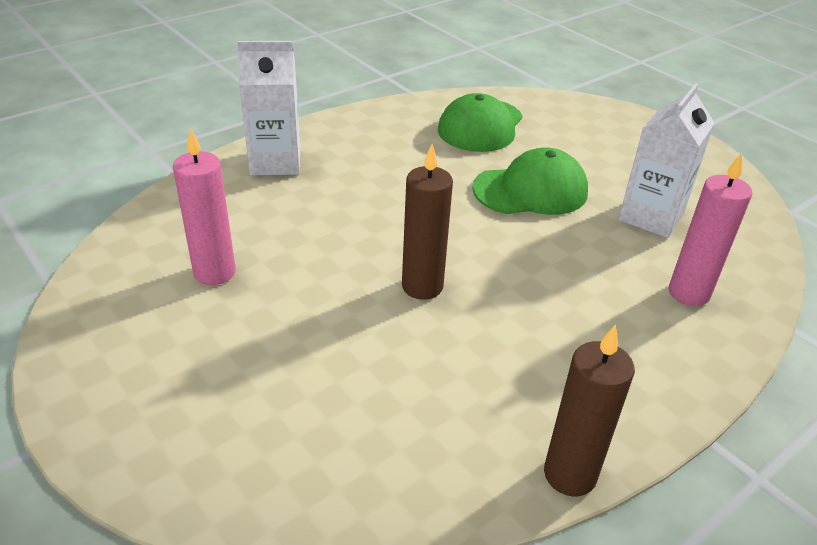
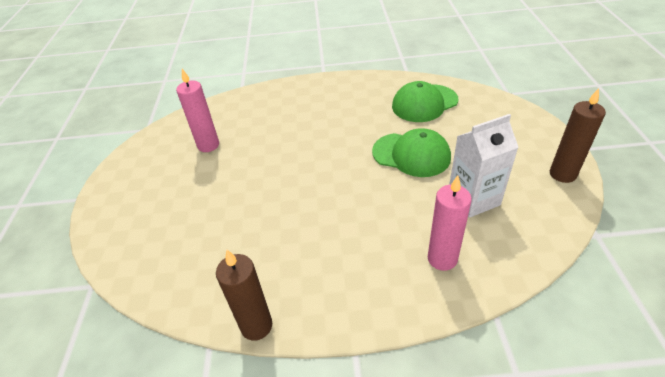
camera: 40 degrees right, 5 degrees up
(275, 162) = (290, 95): white carton -> none
(422, 286) = (291, 190): brown candle -> brown candle (562, 174)

